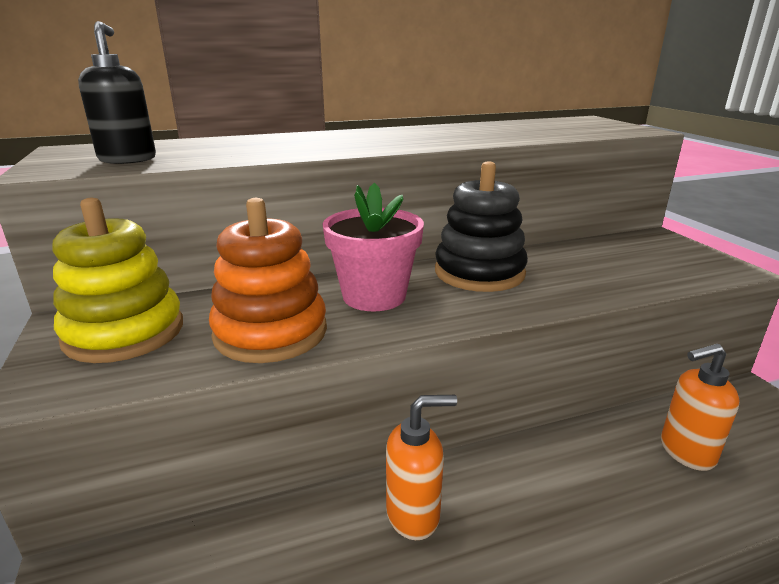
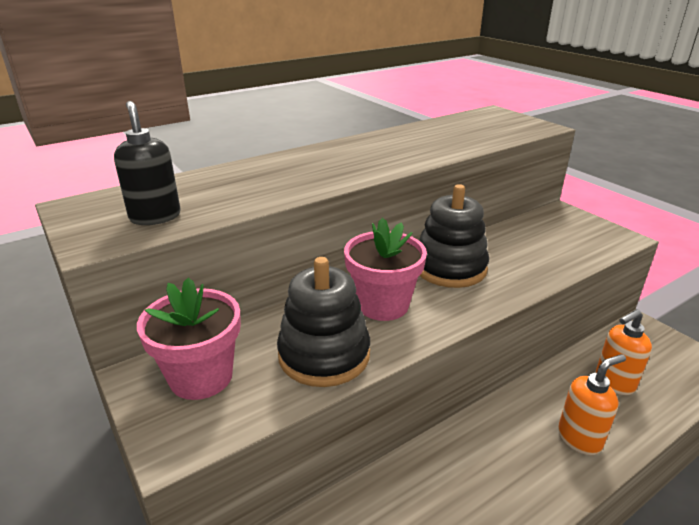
camera: 15 degrees left, 5 degrees up
(124, 332) = (201, 377): yellow stacking toy -> pink flower pot
(270, 332) = (324, 355): orange stacking toy -> black stacking toy
(413, 515) = (454, 472): orange soap dispenser -> orange soap dispenser (579, 438)

